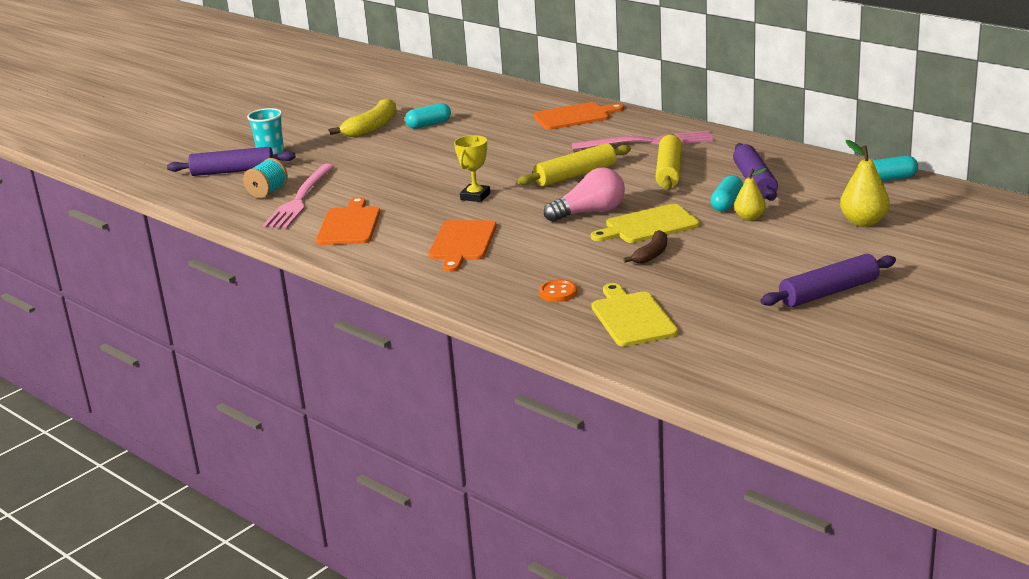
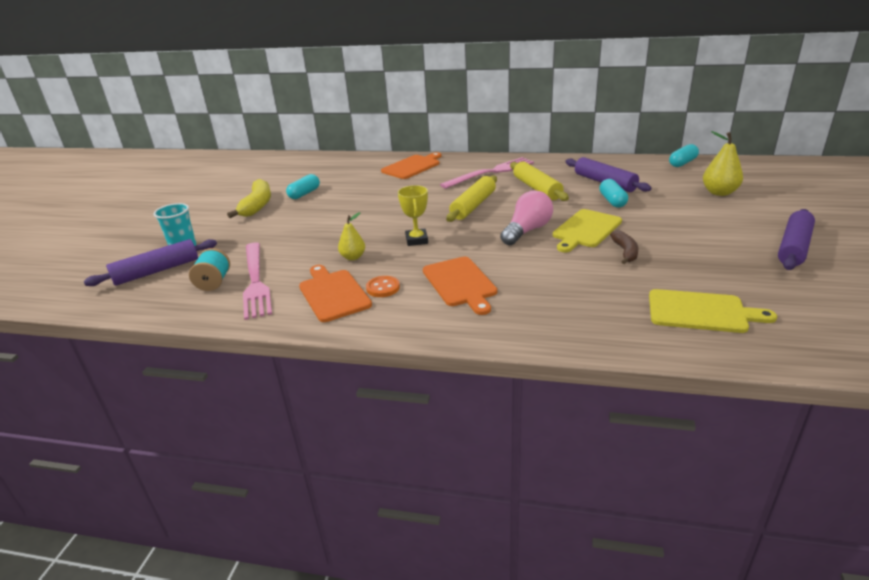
camera: 30 degrees left, 5 degrees up
(558, 292) = (607, 306): orange button -> orange button (383, 288)
(632, 317) = (701, 312): yellow cutting board -> yellow cutting board turned 150 degrees clockwise
(749, 218) = (644, 207): yellow pear -> yellow pear (353, 257)

